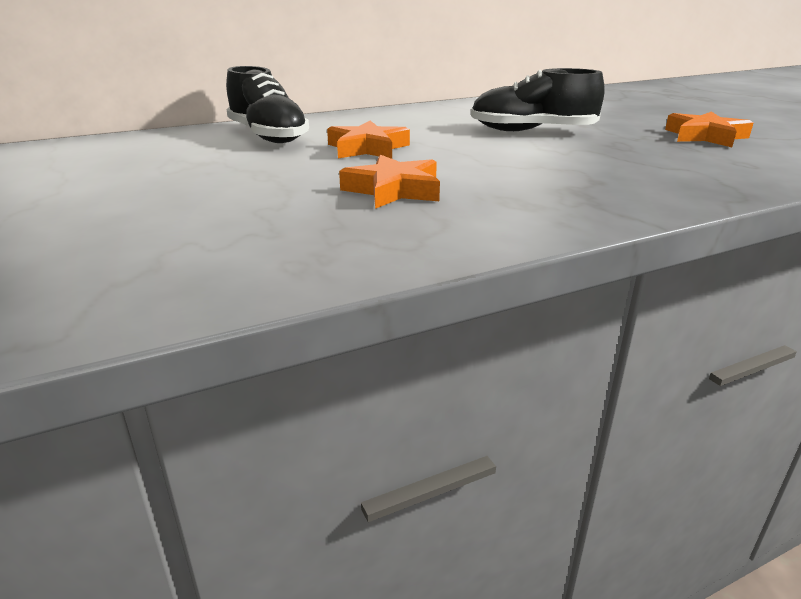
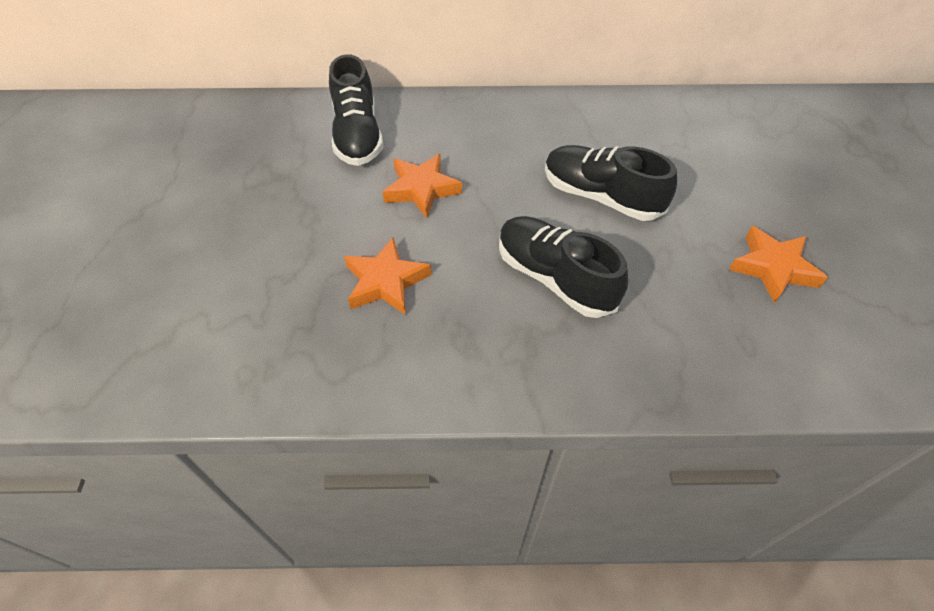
camera: 25 degrees right, 25 degrees up
(551, 164) = (554, 278): none -> black shoe

